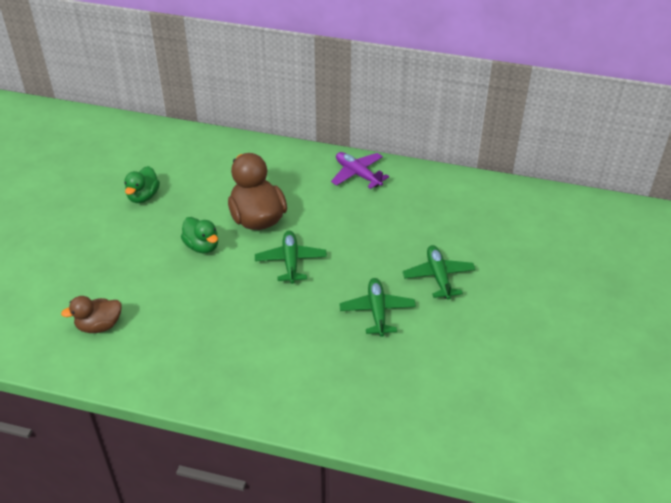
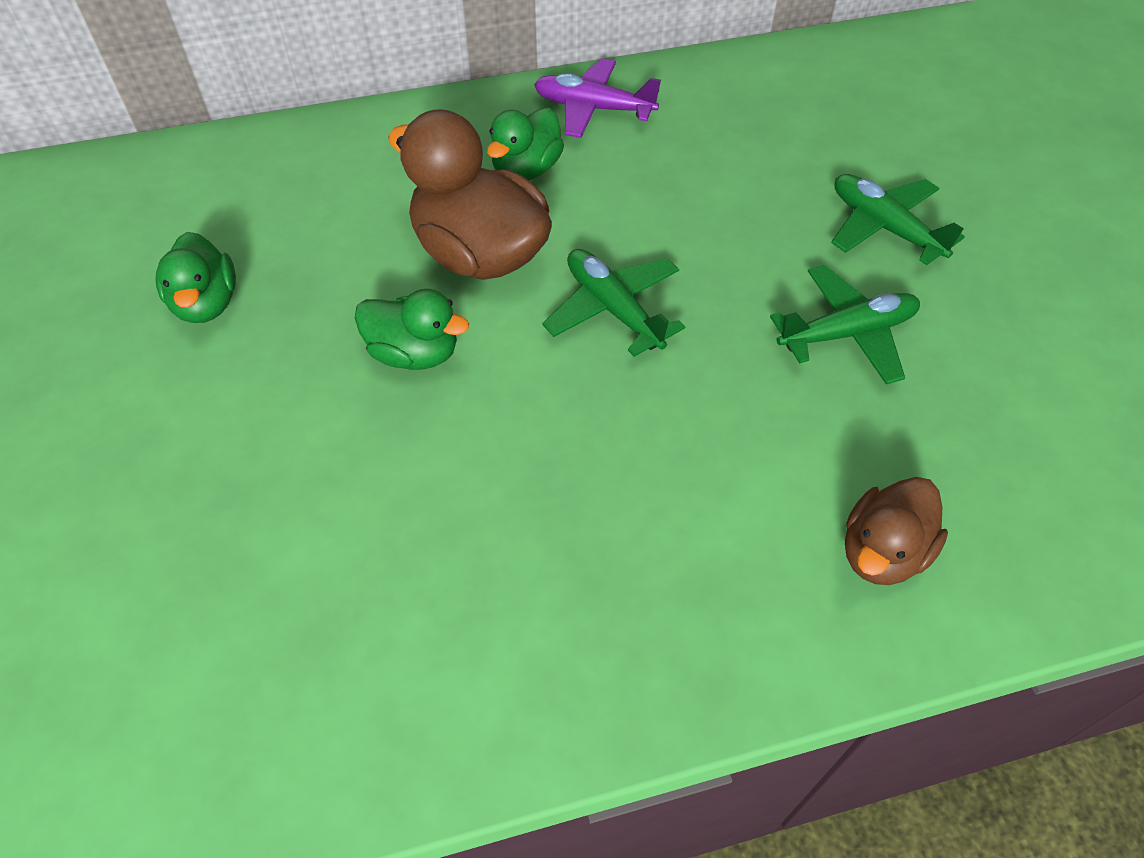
camera: 30 degrees left, 10 degrees up
(99, 326) = (321, 638): brown duck -> brown duck (882, 552)
(305, 191) = (526, 170): none -> green duck
(377, 311) = (847, 334): green plane -> green plane turned 105 degrees clockwise

